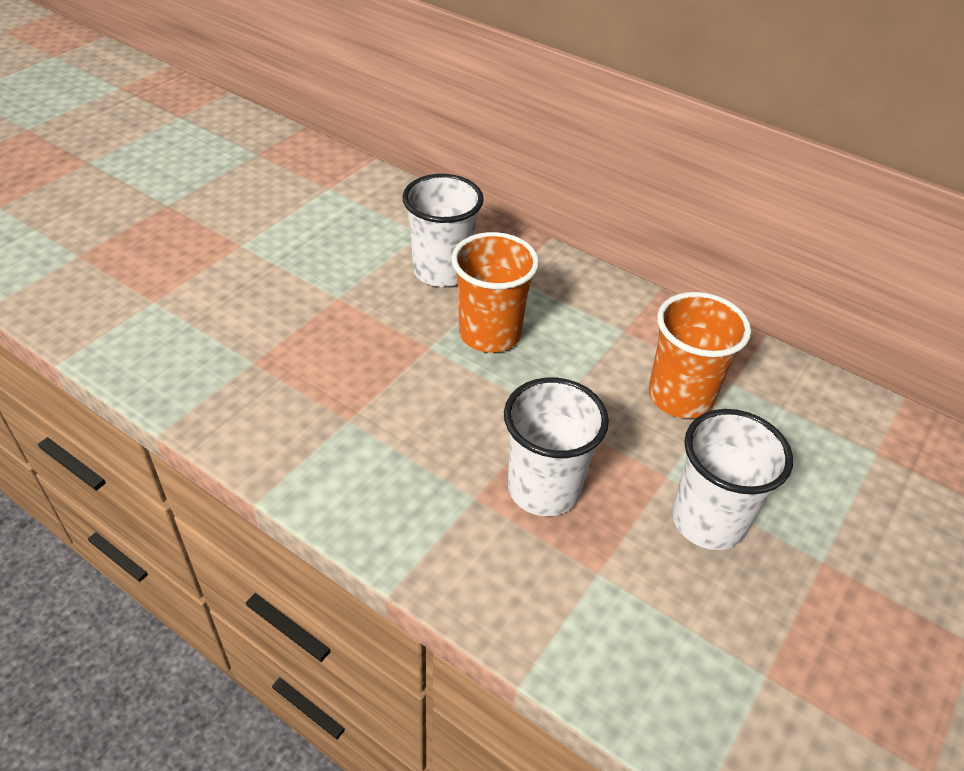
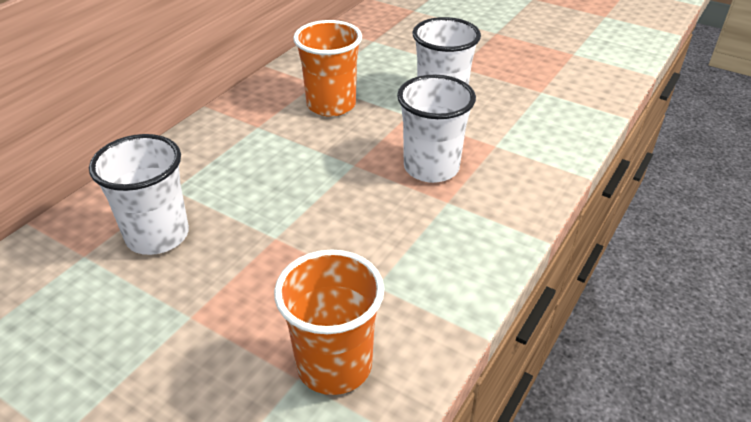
camera: 90 degrees left, 5 degrees down
(489, 334) = (258, 199): orange cup -> orange cup (334, 365)

